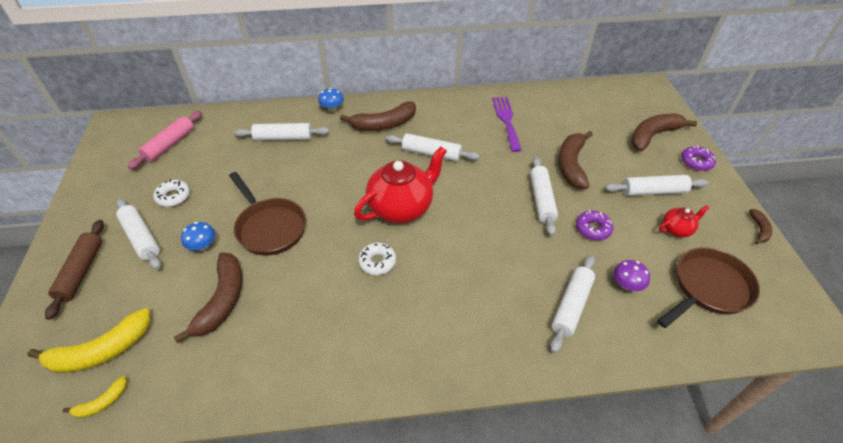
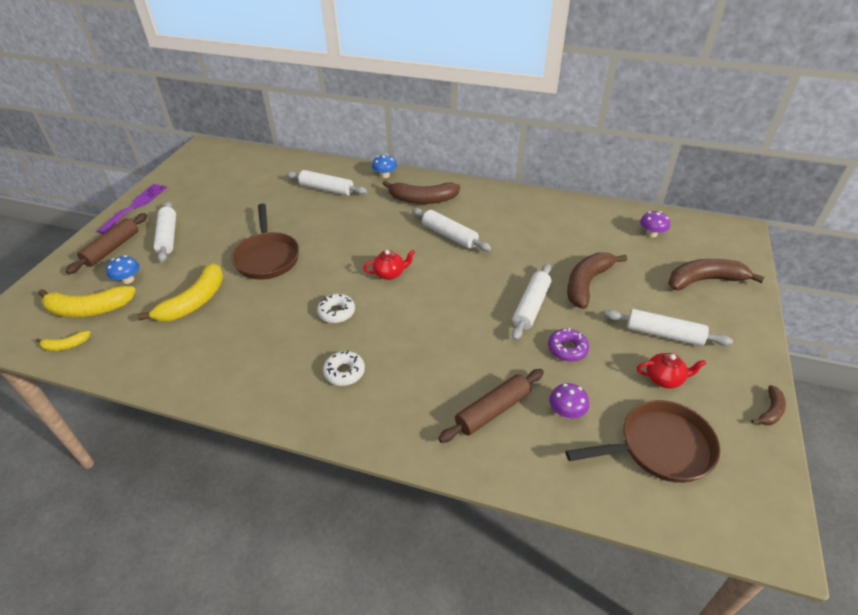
camera: 25 degrees right, 5 degrees down
(170, 145) = (234, 172): pink rolling pin -> none
(173, 196) = (211, 212): white donut -> white donut (344, 372)
(203, 246) = (207, 256): blue mushroom -> blue mushroom (128, 280)
(222, 300) = (194, 302): brown banana -> yellow banana
(401, 207) = (390, 273): red teapot -> red teapot, size x0.48
(506, 120) = (546, 225): purple fork -> purple fork (136, 206)
(571, 306) = (492, 410): white rolling pin -> brown rolling pin
(591, 106) = (651, 234): none -> purple mushroom
(696, 162) = (739, 320): purple donut -> none

